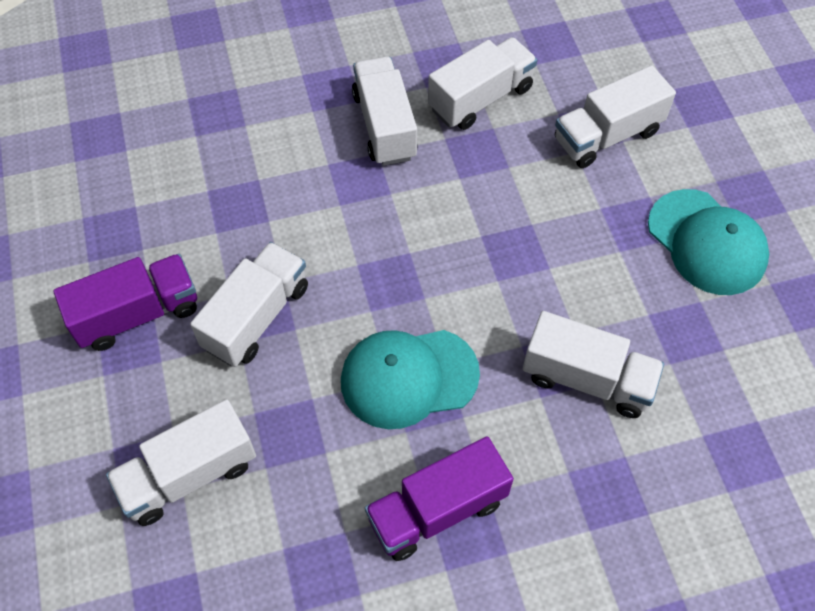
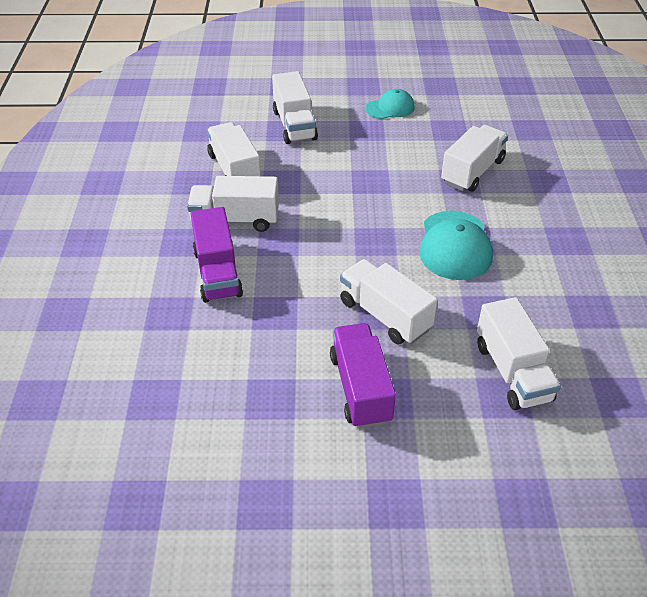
camera: 75 degrees left, 15 degrees down
(437, 510) = (553, 250): purple truck -> purple truck (217, 273)
(707, 242) = (390, 108): turquoise cap -> turquoise cap, size x0.62

